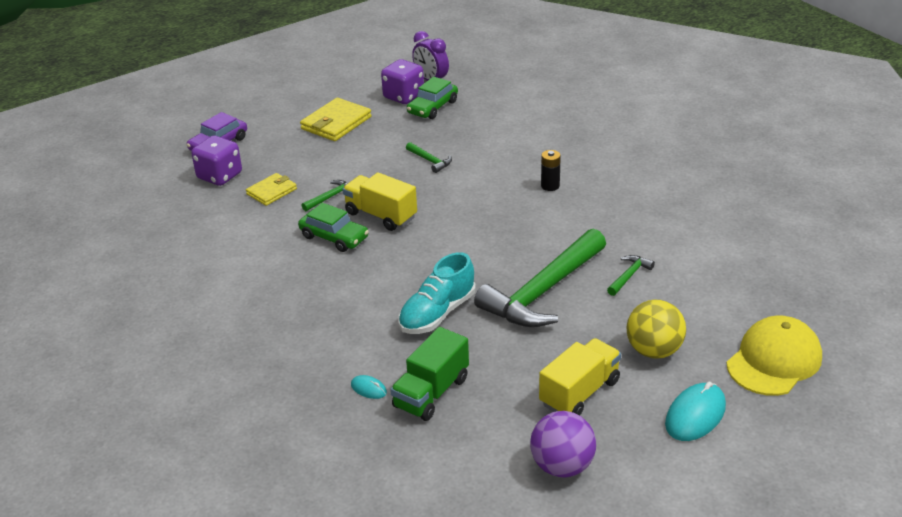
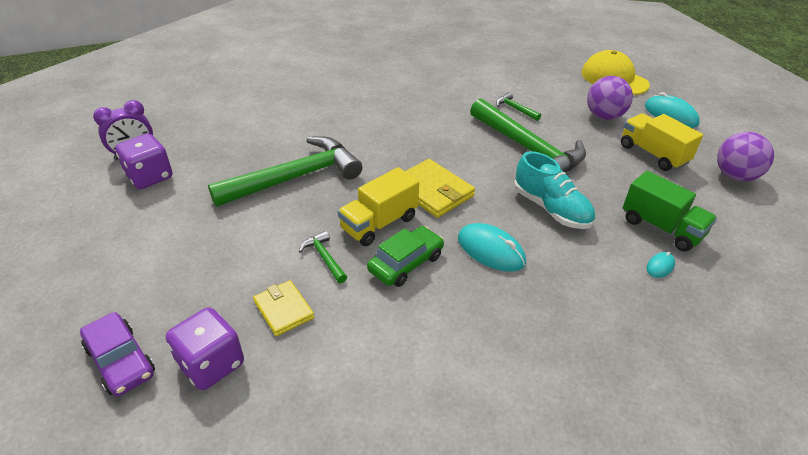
camera: 80 degrees left, 5 degrees up
(336, 123) = (163, 235): yellow wallet -> yellow wallet (432, 191)
(363, 280) = (491, 250): none -> turquoise mouse
(430, 161) = (295, 177): green hammer -> green hammer, size x2.46
(432, 107) = (191, 161): green car -> none
(550, 186) = (378, 120): black battery -> none
(654, 351) = (604, 116): yellow ball -> purple ball

